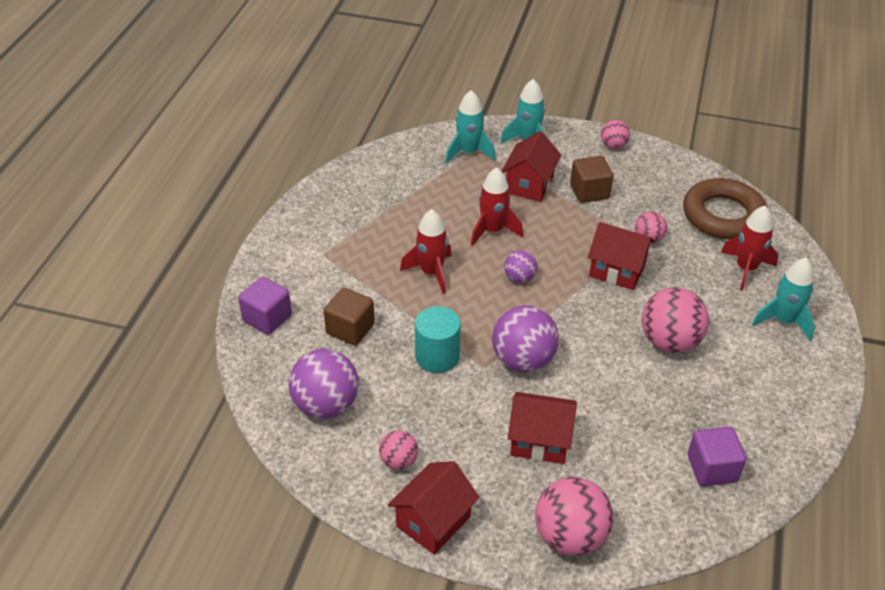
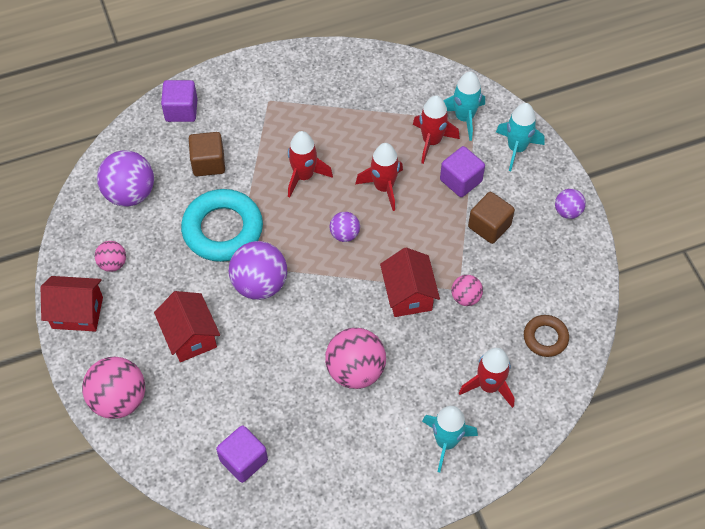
camera: 55 degrees right, 15 degrees up
(437, 356) = (223, 229): turquoise cylinder -> turquoise ring
(473, 181) = (431, 141): none -> red rocket
(529, 185) = (461, 180): red house -> purple cube
(613, 146) = (567, 211): pink ball -> purple ball
(723, 215) = (545, 338): brown ring -> brown ring, size x0.53

